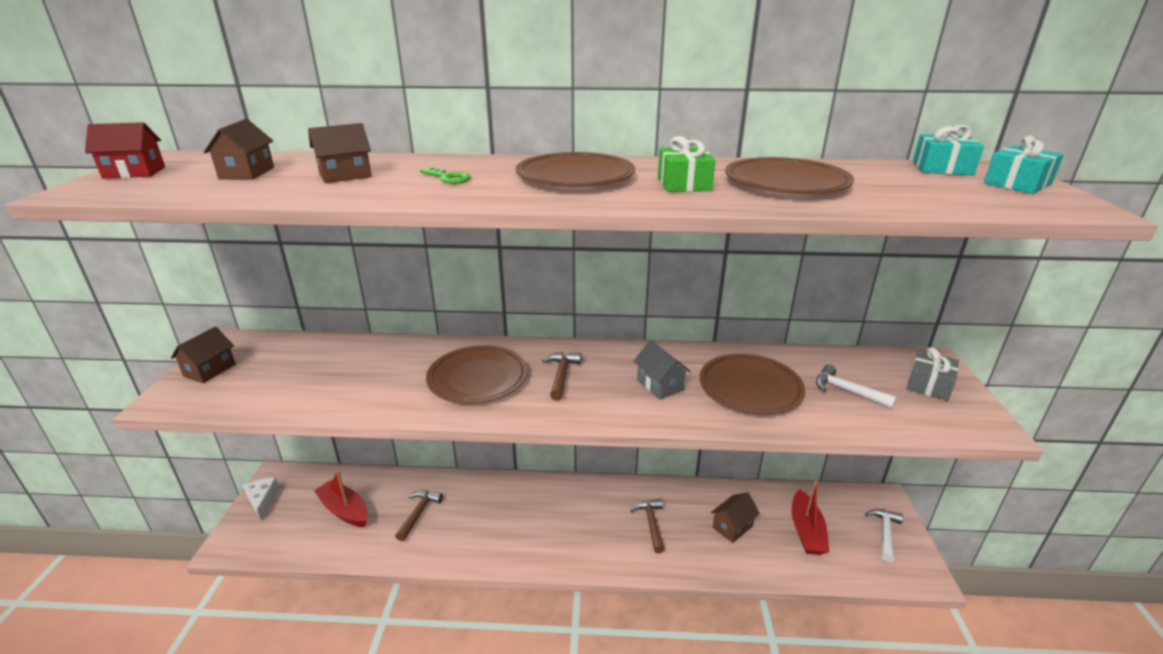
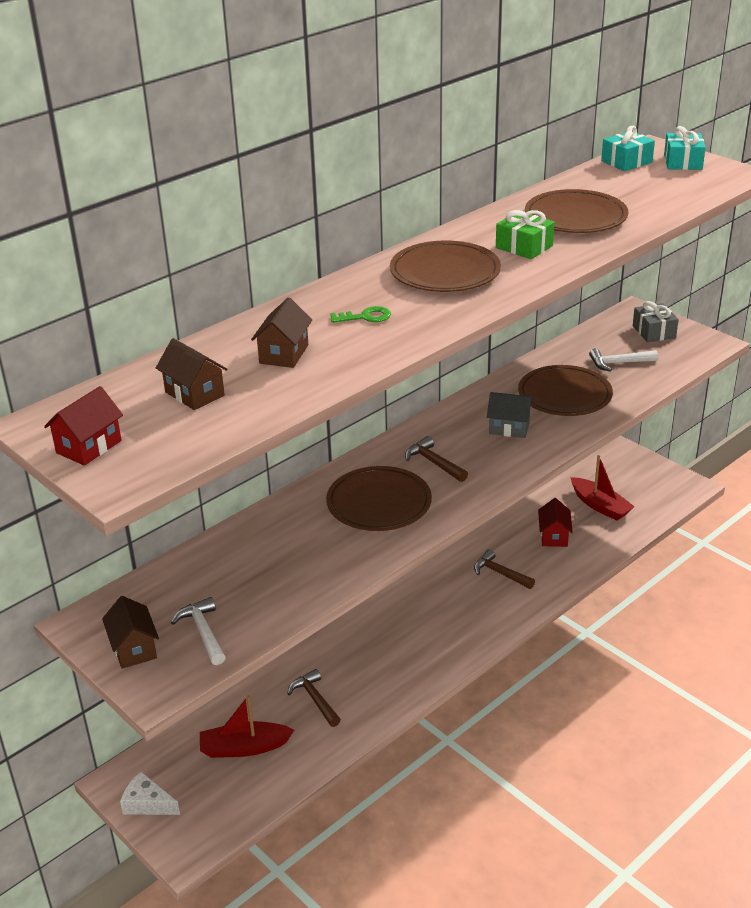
camera: 45 degrees left, 5 degrees up
(732, 527) = (554, 536): brown house -> red house
(885, 533) = (644, 474): white hammer -> white hammer (203, 632)

